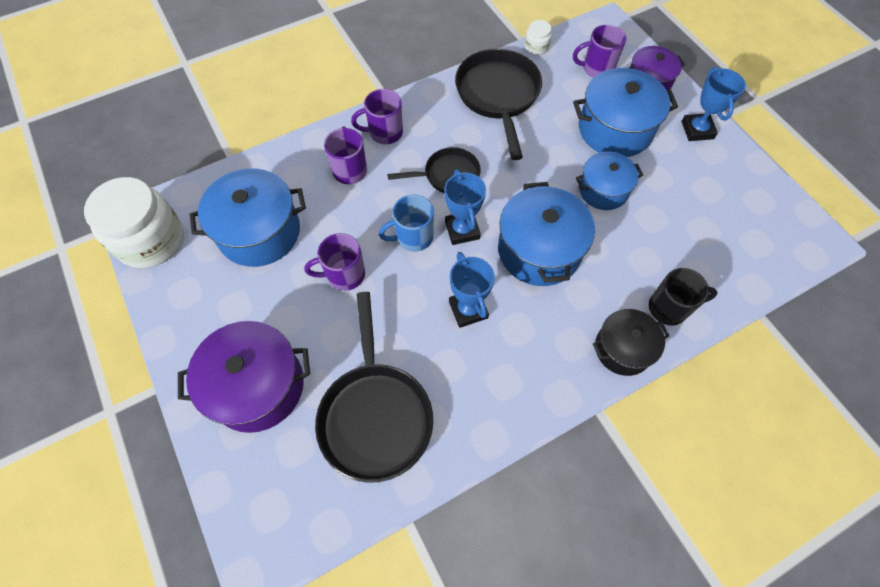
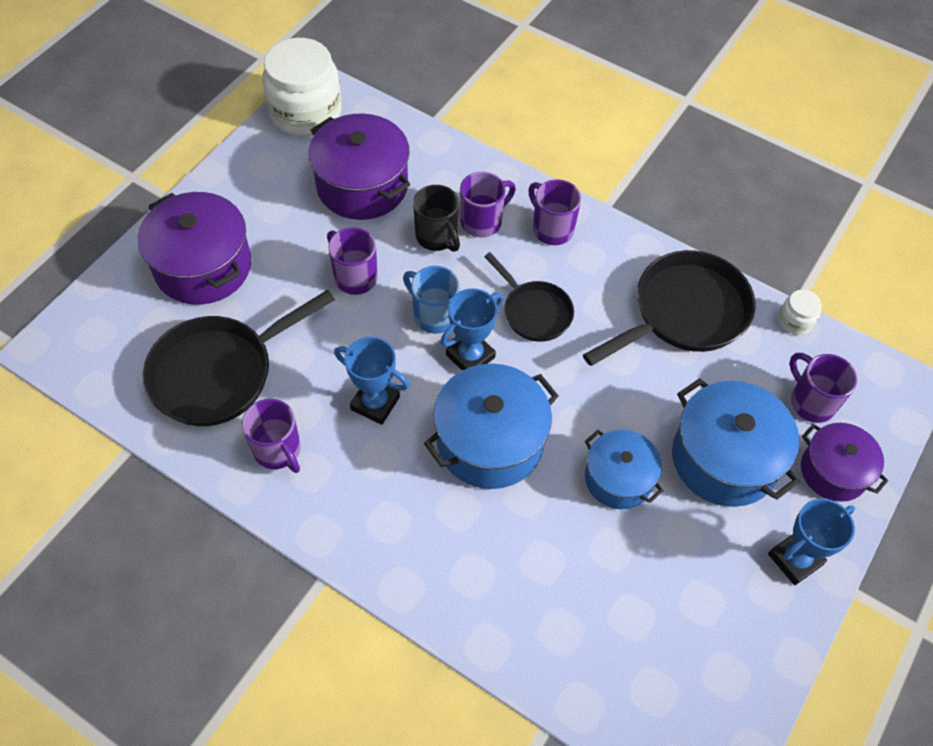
camera: 60 degrees right, 5 degrees down
(259, 232) = (362, 186): blue pot -> purple pot
(468, 310) = (375, 403): blue trophy -> blue trophy turned 75 degrees clockwise
(474, 397) = (278, 450): none -> purple mug
(623, 349) = (409, 576): black pot -> none
(669, 308) = (492, 611): black mug -> black mug (437, 237)

